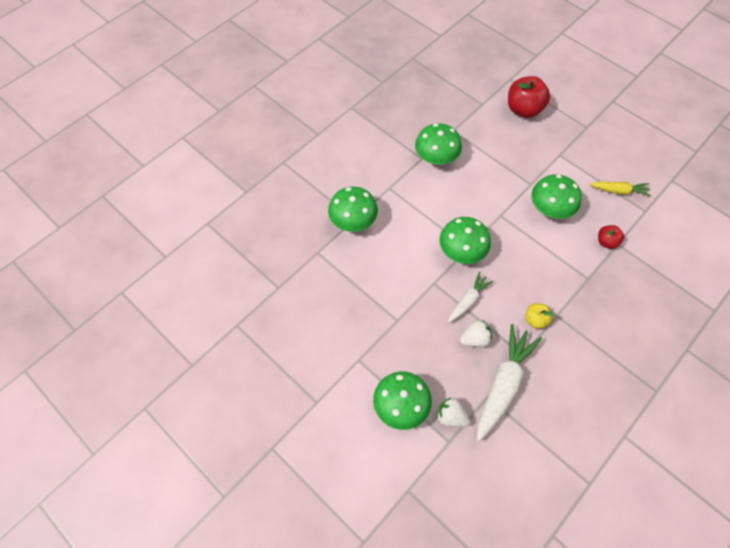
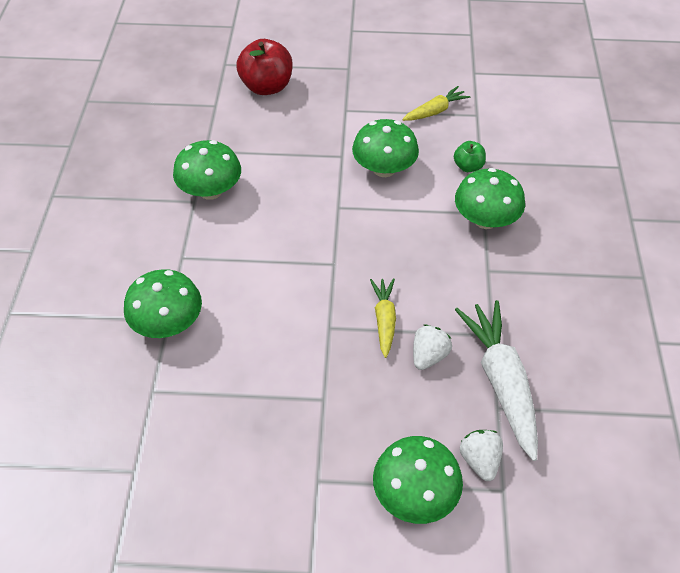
camera: 40 degrees left, 10 degrees down
(451, 416) = (479, 460): white strawberry -> white strawberry turned 90 degrees clockwise
(461, 251) = (329, 272): green mushroom -> green mushroom (485, 219)
(468, 300) = (384, 320): white carrot -> yellow carrot
(535, 320) = (471, 290): yellow apple -> none
(606, 242) = (468, 166): red apple -> green apple

